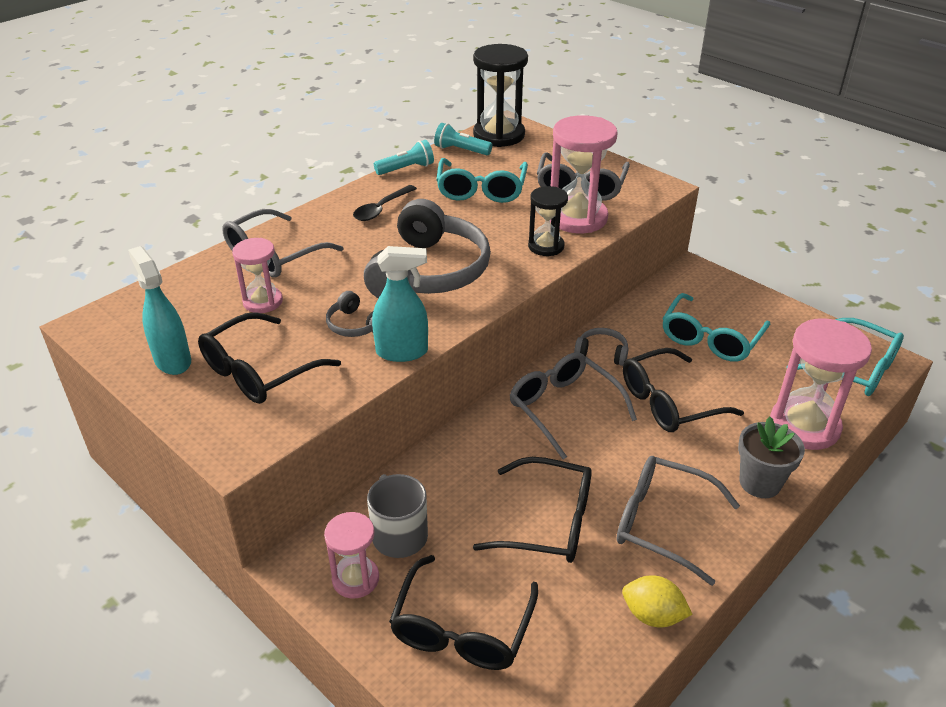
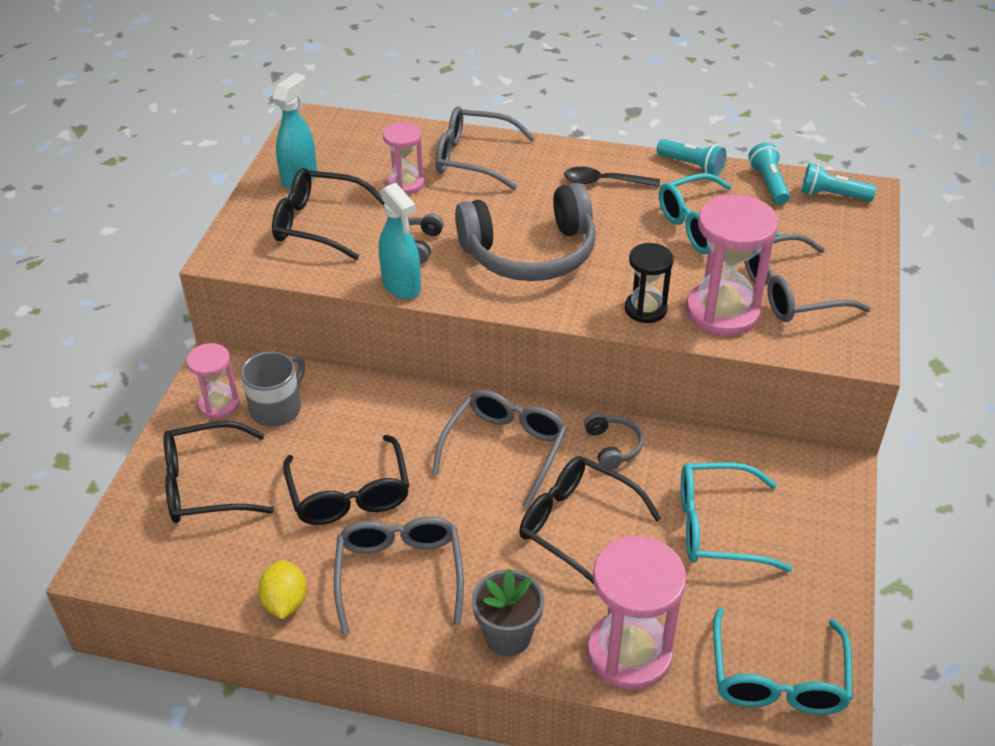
camera: 60 degrees right, 5 degrees up
(499, 135) = (832, 195): black hourglass -> turquoise flashlight

